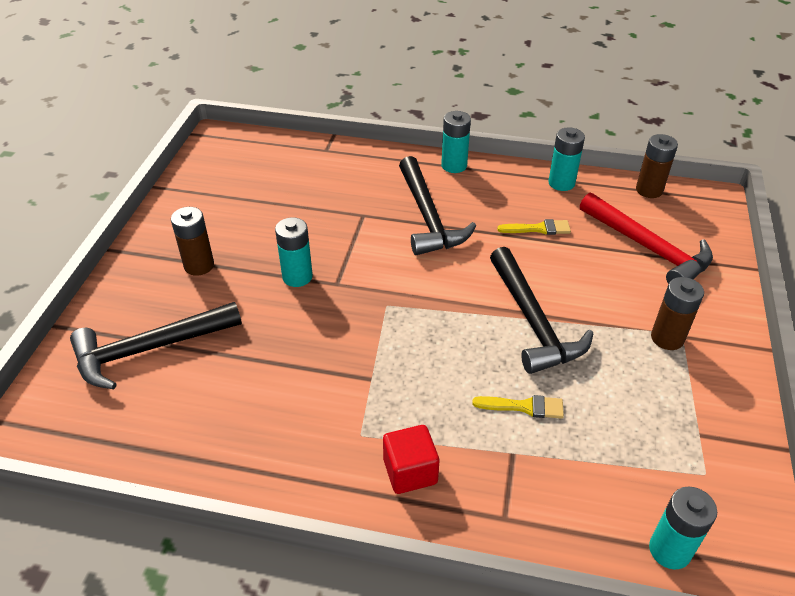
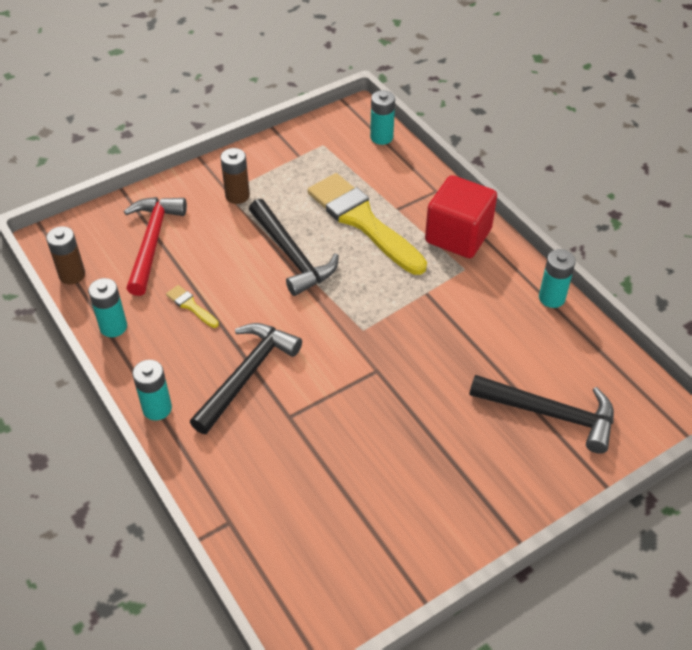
camera: 135 degrees left, 5 degrees up
(199, 265) = (461, 465): brown battery -> none
(297, 277) = (398, 397): turquoise battery -> turquoise battery (551, 298)
(410, 471) = (458, 236): red cube -> red cube, size x1.76
(523, 407) = (363, 221): yellow brush -> yellow brush, size x2.49
(533, 321) = (291, 255): black hammer -> black hammer turned 120 degrees clockwise

